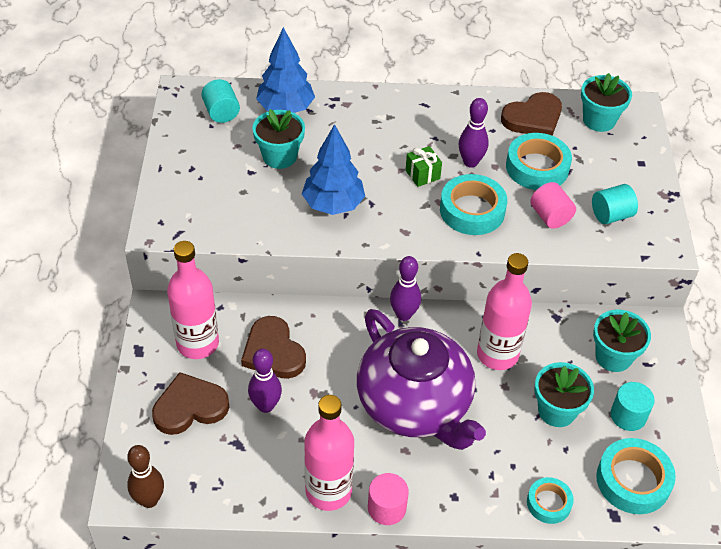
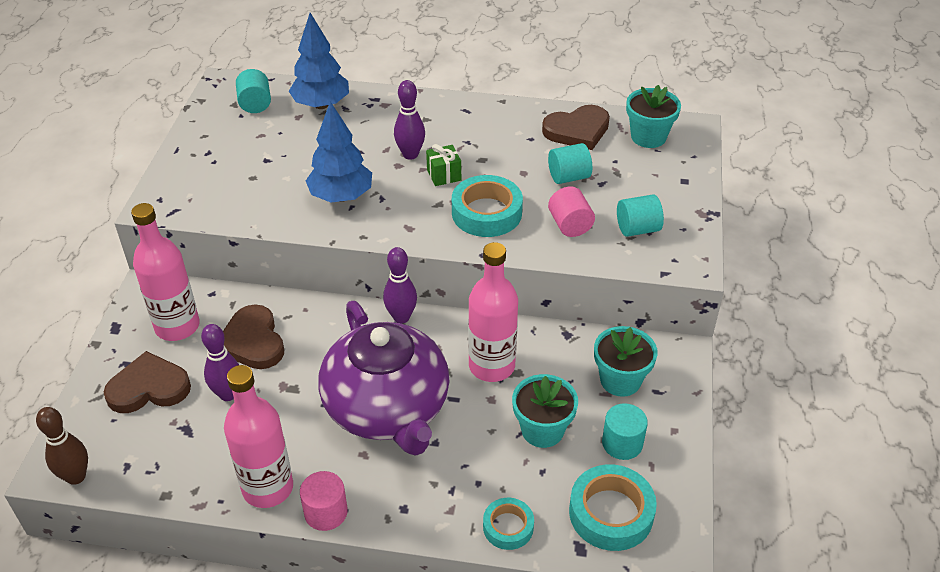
camera: 10 degrees right, 5 degrees down
(279, 156) = (301, 148): turquoise flower pot -> none
(470, 162) = (498, 167): purple bowling pin -> purple bowling pin (410, 154)
(537, 167) = (568, 177): turquoise tape -> turquoise cylinder

